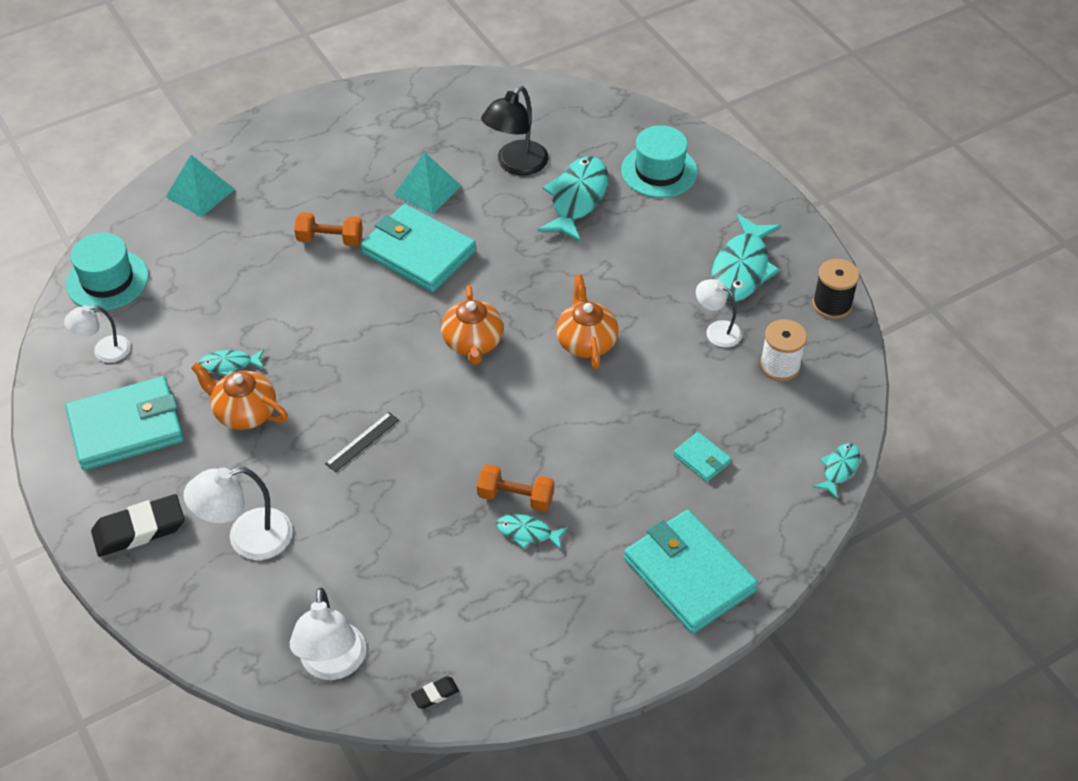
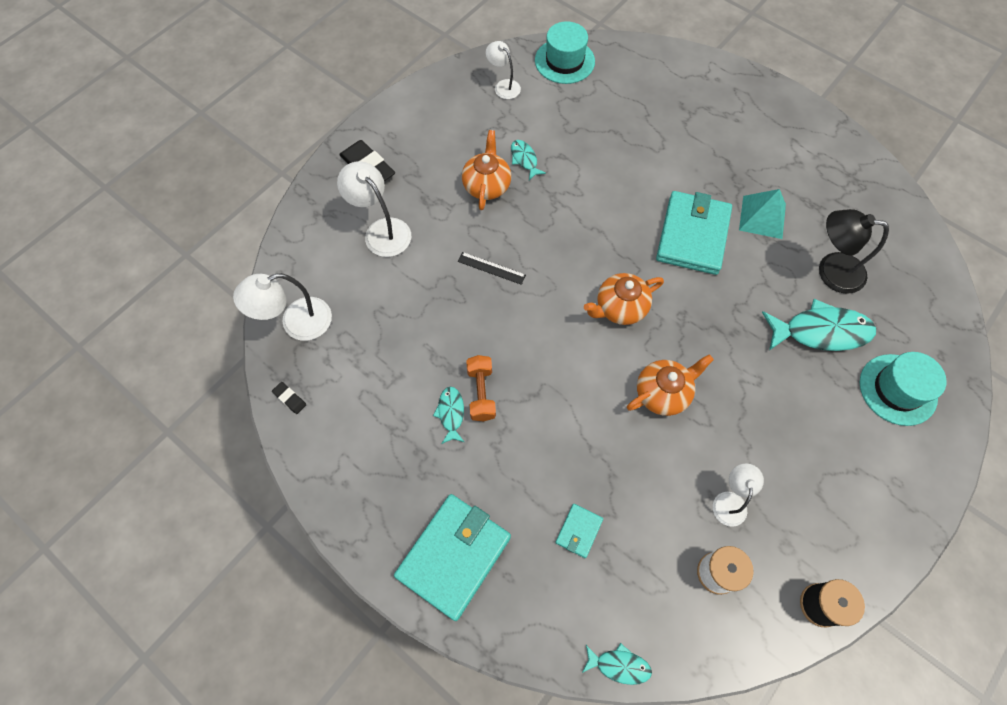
camera: 70 degrees right, 15 degrees up
(126, 427) = (446, 125): turquoise wallet -> none
(200, 193) = (672, 77): turquoise pyramid -> none
(330, 239) = (673, 172): orange dumbbell -> none
(742, 269) = (818, 502): turquoise fish -> none

